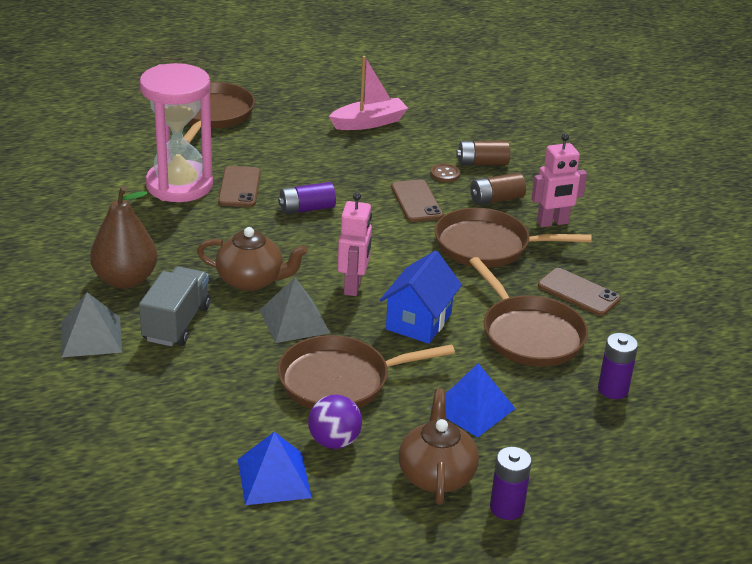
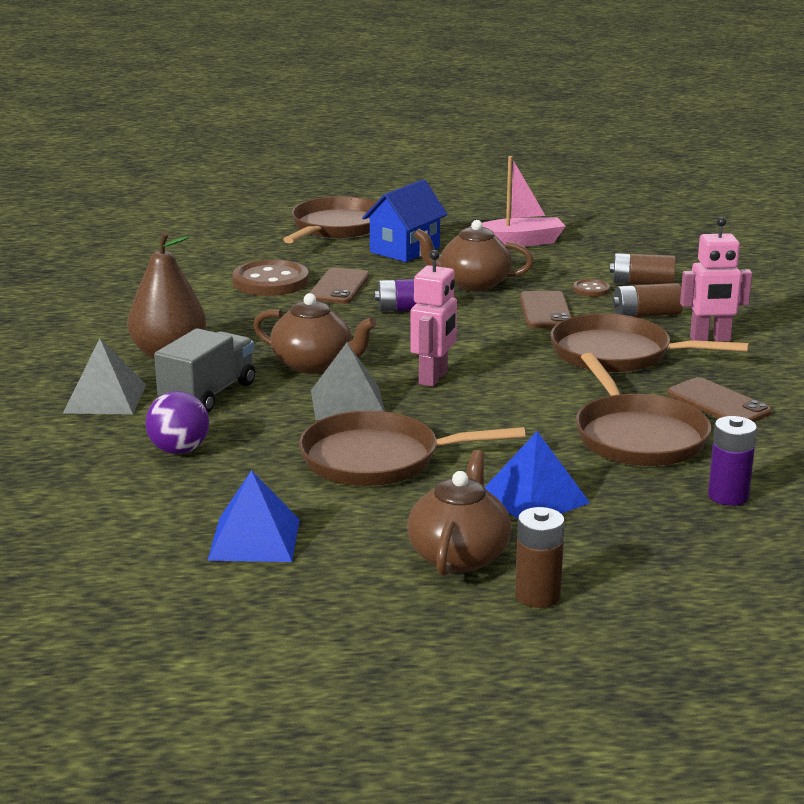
camera: 15 degrees right, 10 degrees down
(179, 185) = (270, 281): pink hourglass -> brown button
(334, 441) = (344, 513): purple ball -> purple ball (179, 450)
(348, 174) = (472, 284): none -> brown teapot
(419, 321) = (500, 414): blue house -> blue house (405, 250)
(506, 508) = (537, 596): purple battery -> brown battery

